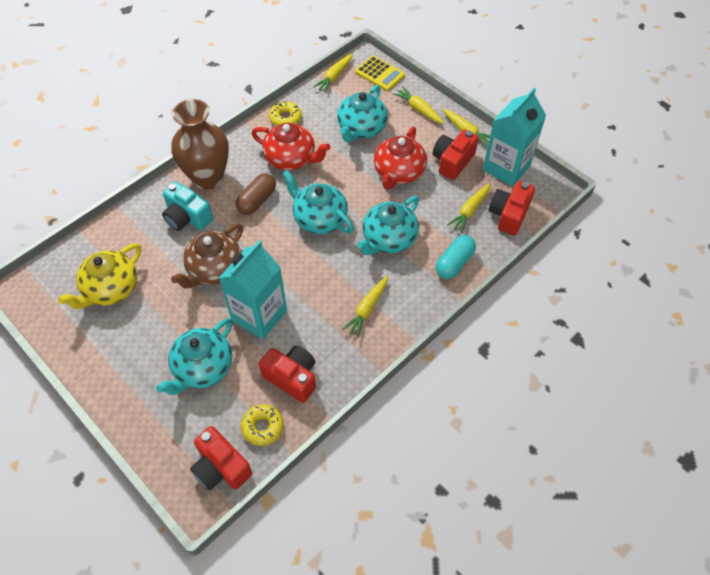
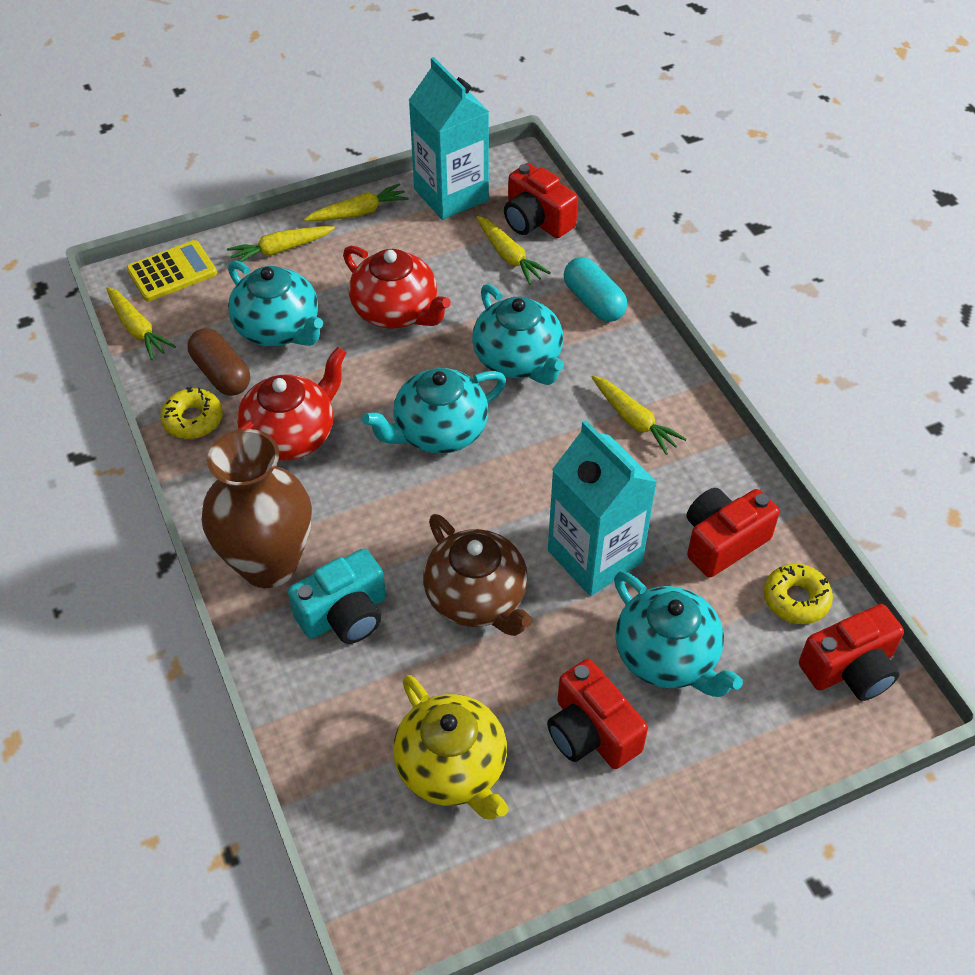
camera: 70 degrees left, 5 degrees down
(257, 201) = (359, 504): brown capsule -> brown capsule (221, 374)
(452, 161) = (408, 245): red camera -> red camera (591, 732)

